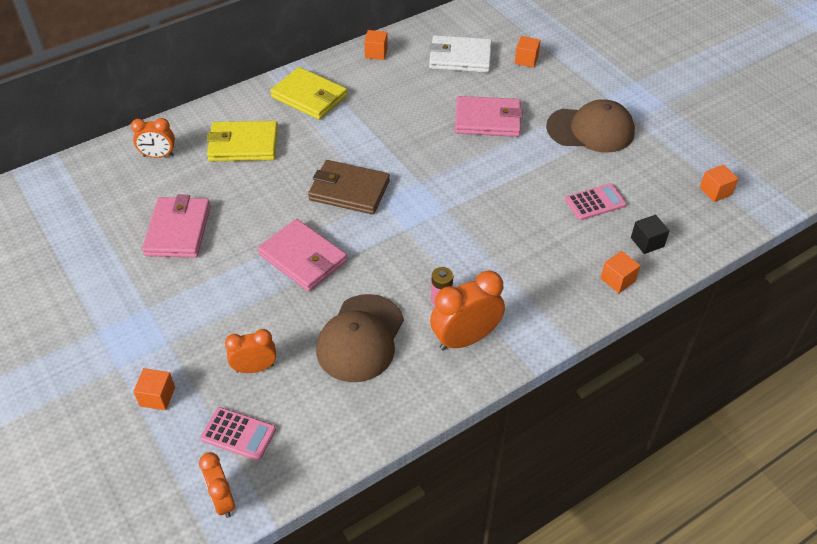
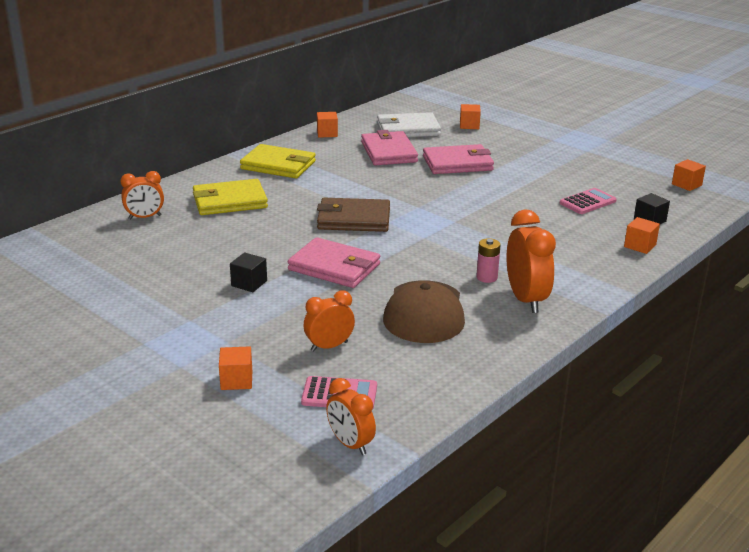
camera: 15 degrees left, 20 degrees down
(178, 230) = (194, 264): pink wallet -> pink wallet (388, 152)
(217, 267) = (249, 283): none -> black cube
(465, 339) = (526, 299): orange clock -> orange clock turned 120 degrees clockwise
(590, 130) = (554, 160): brown cap -> none

